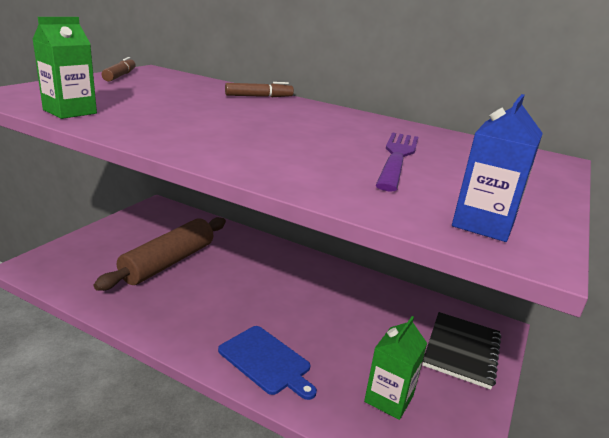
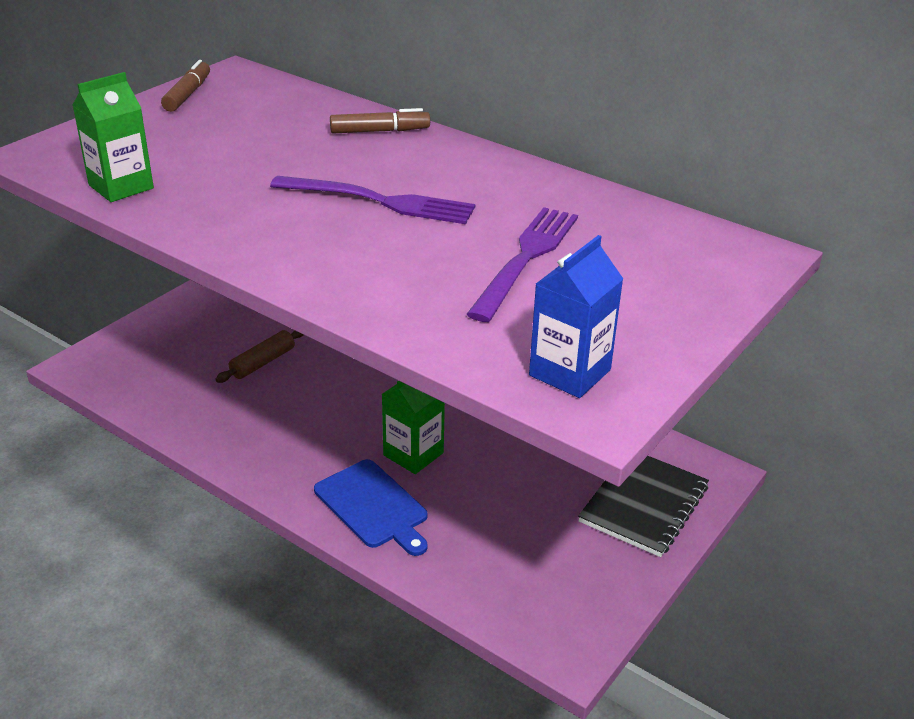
camera: 10 degrees right, 10 degrees up
(168, 262) = (263, 362): brown rolling pin -> brown rolling pin, size x0.49
(274, 126) = (381, 201): none -> purple fork
(389, 399) = (518, 560): green carton -> green carton (413, 454)

